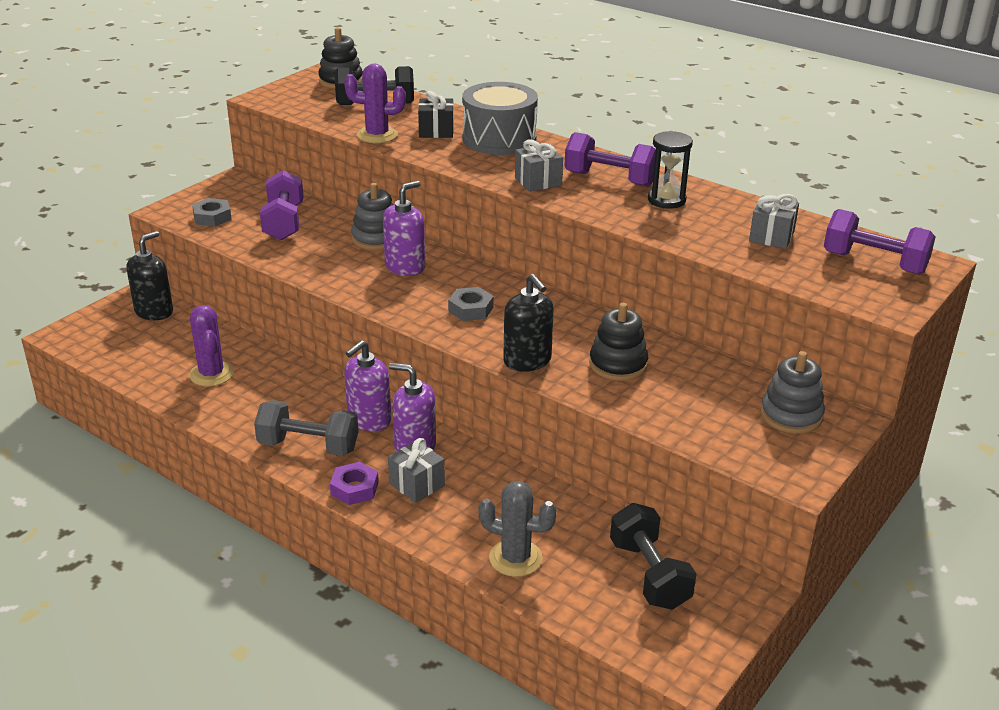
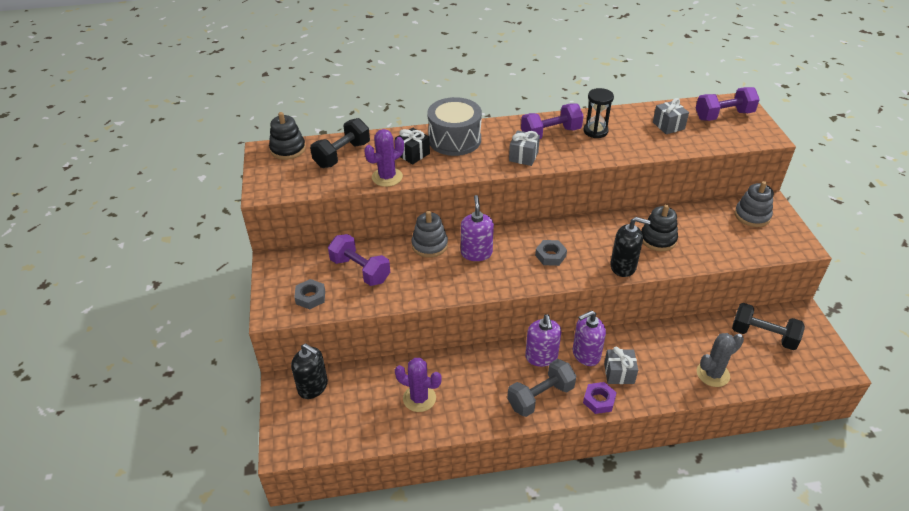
camera: 45 degrees left, 10 degrees up
(154, 312) = (313, 387): black soap dispenser -> black soap dispenser turned 135 degrees clockwise

